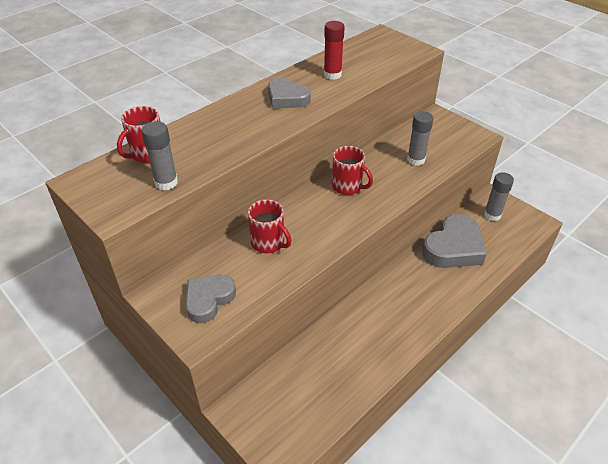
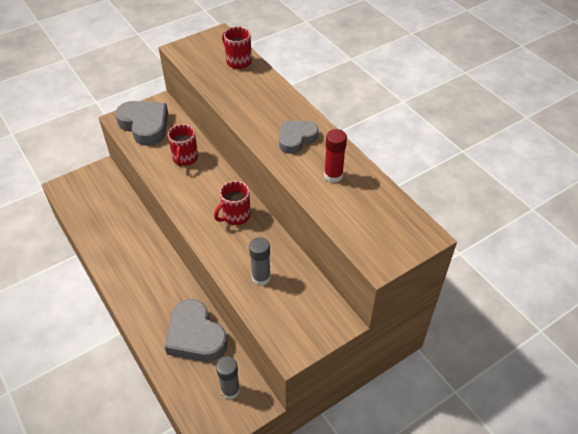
camera: 100 degrees right, 5 degrees up
(166, 183) = (201, 70): grey glue stick -> none
(208, 300) = (145, 125): grey heart -> grey heart, size x1.56
(269, 243) = (185, 158): red mug -> red mug turned 45 degrees counterclockwise

